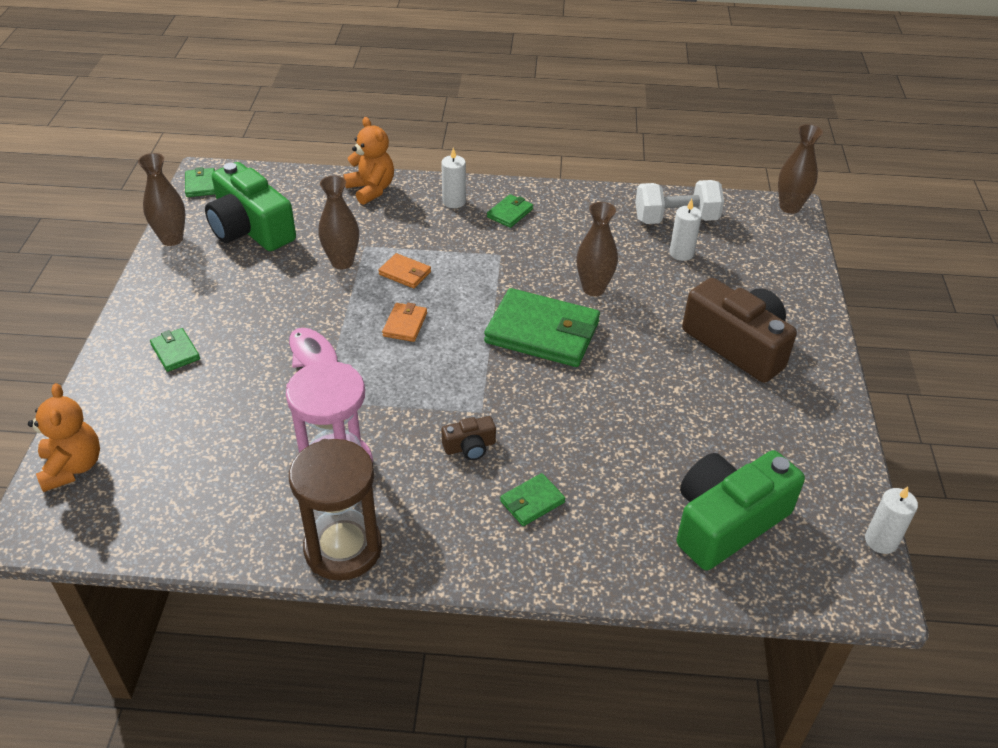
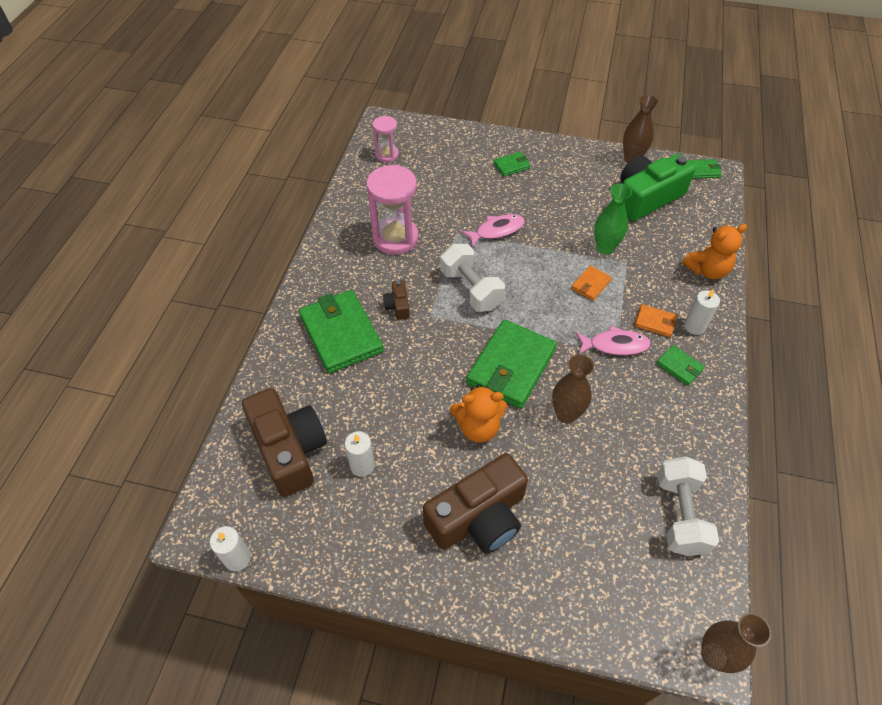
camera: 100 degrees right, 10 degrees up
(72, 467) = (422, 132): orange teddy bear -> orange teddy bear (478, 427)
(130, 508) = (387, 155): none -> pink hourglass
(342, 262) = (605, 248): brown vase -> green vase
(343, 548) = (332, 239): brown hourglass -> none
(405, 324) = (528, 280): orange wallet -> orange wallet (655, 322)
(428, 376) = (471, 289): none -> white dumbbell
(492, 255) = (615, 345): none -> pink fish
(532, 502) = (341, 334): green wallet -> green wallet, size x2.17
(681, 253) = (619, 504): white candle -> white candle (362, 465)
(727, 522) = (289, 449): green camera -> brown camera

